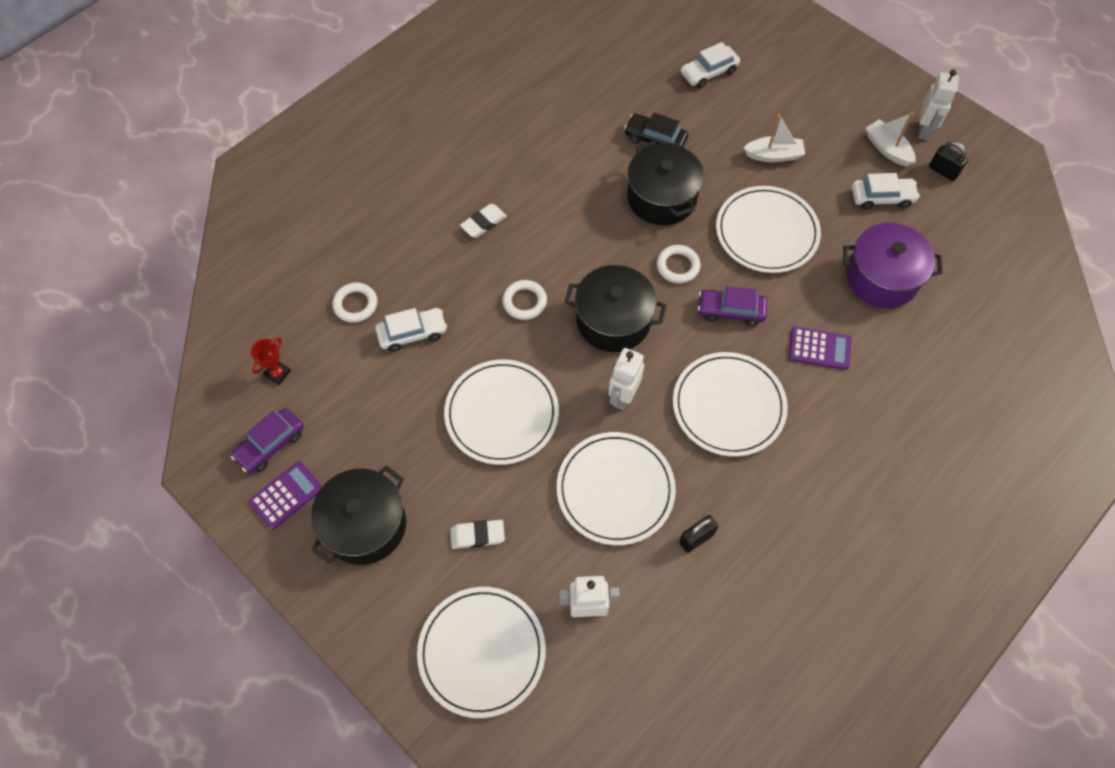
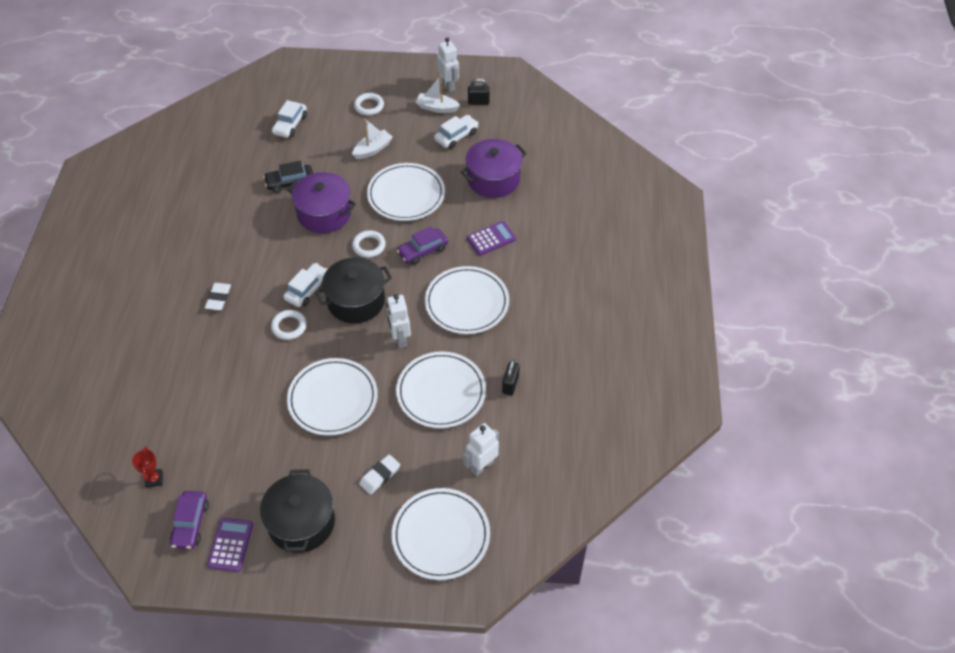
camera: 40 degrees left, 10 degrees down
(355, 304) = (172, 402): white ring -> white ring (369, 106)
(412, 333) = (229, 393): white car -> white car (307, 289)
(661, 198) = (324, 213): black pot -> purple pot

